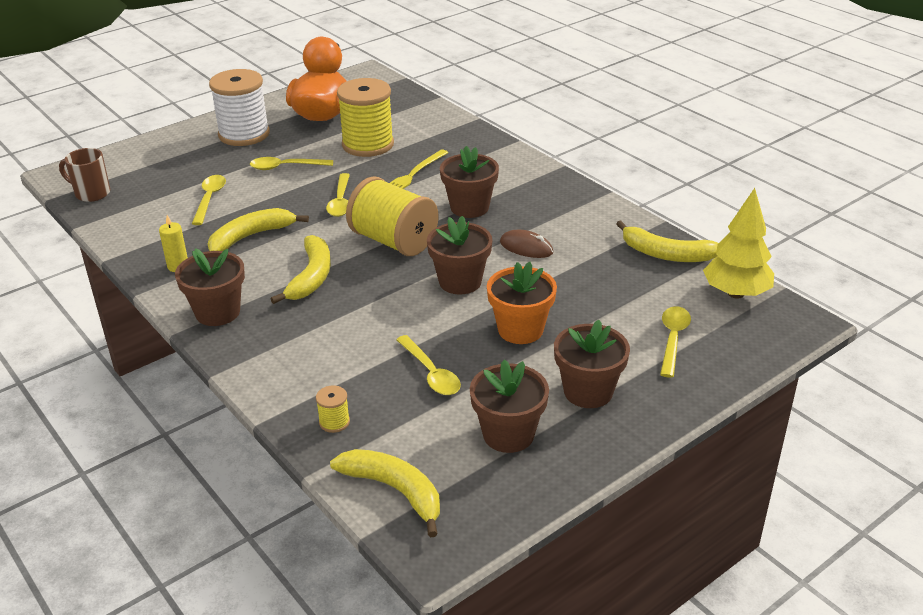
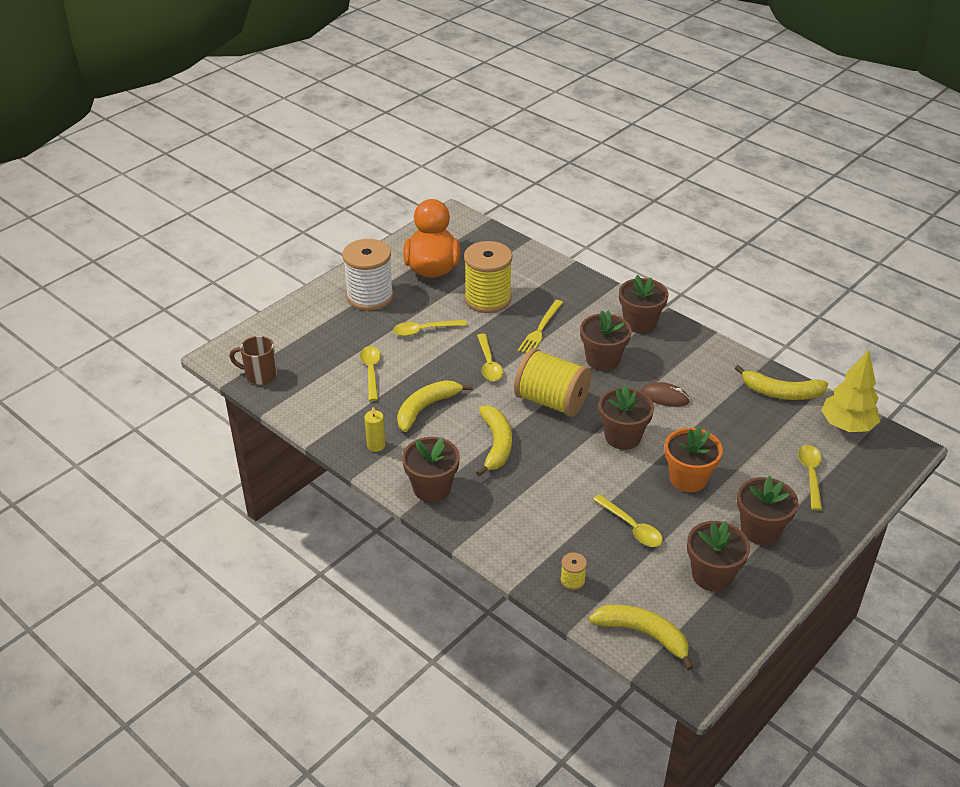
camera: 10 degrees left, 5 degrees up
(526, 177) = (640, 323): none -> brown flower pot

